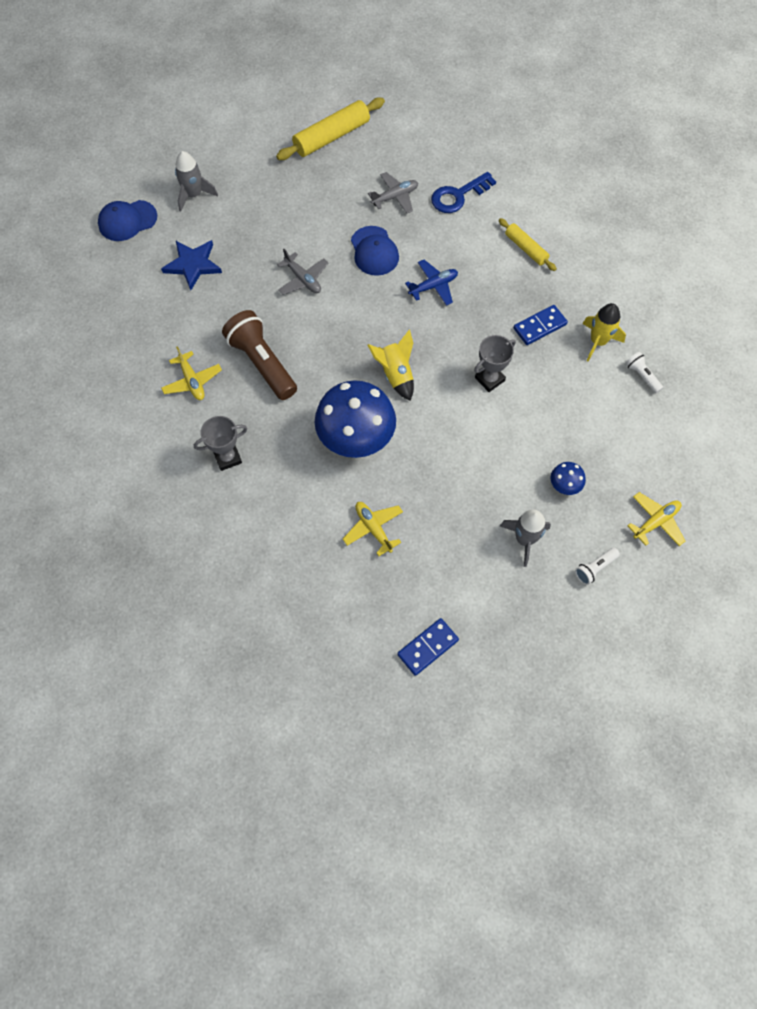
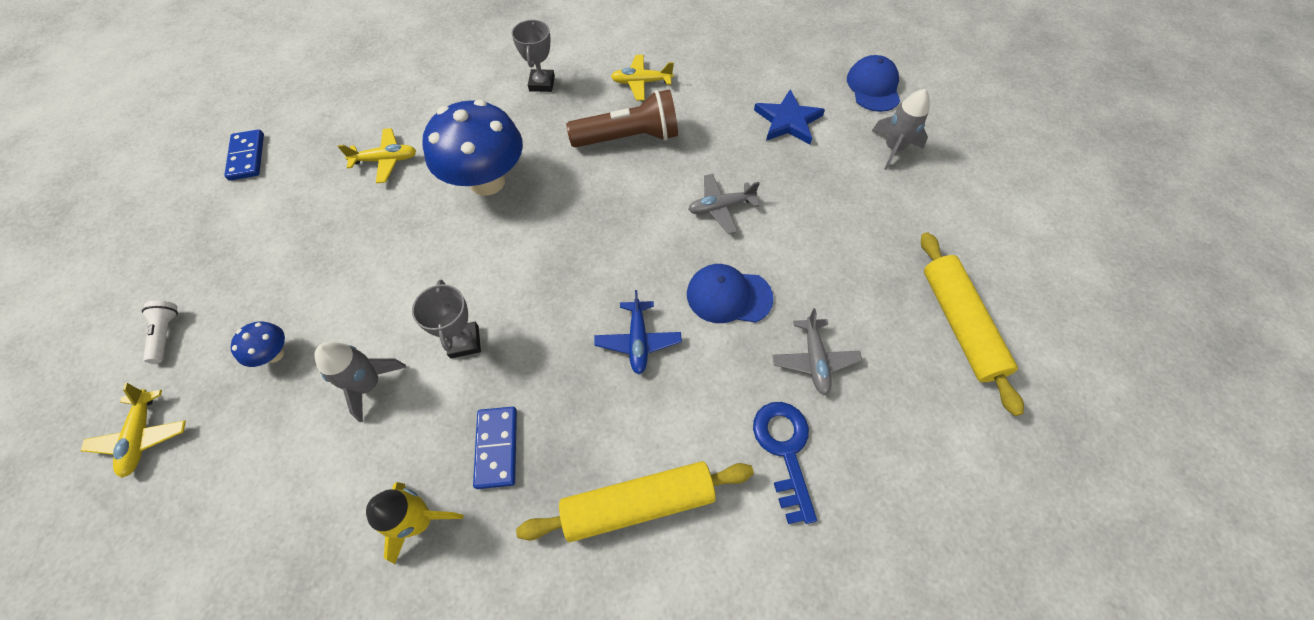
camera: 115 degrees right, 5 degrees down
(395, 374) = (538, 246): yellow rocket -> none
(524, 539) = (259, 281): grey rocket -> grey rocket (369, 384)
(525, 249) = (638, 503): yellow rolling pin -> yellow rolling pin, size x1.69
(642, 376) = (324, 554): white flashlight -> none

